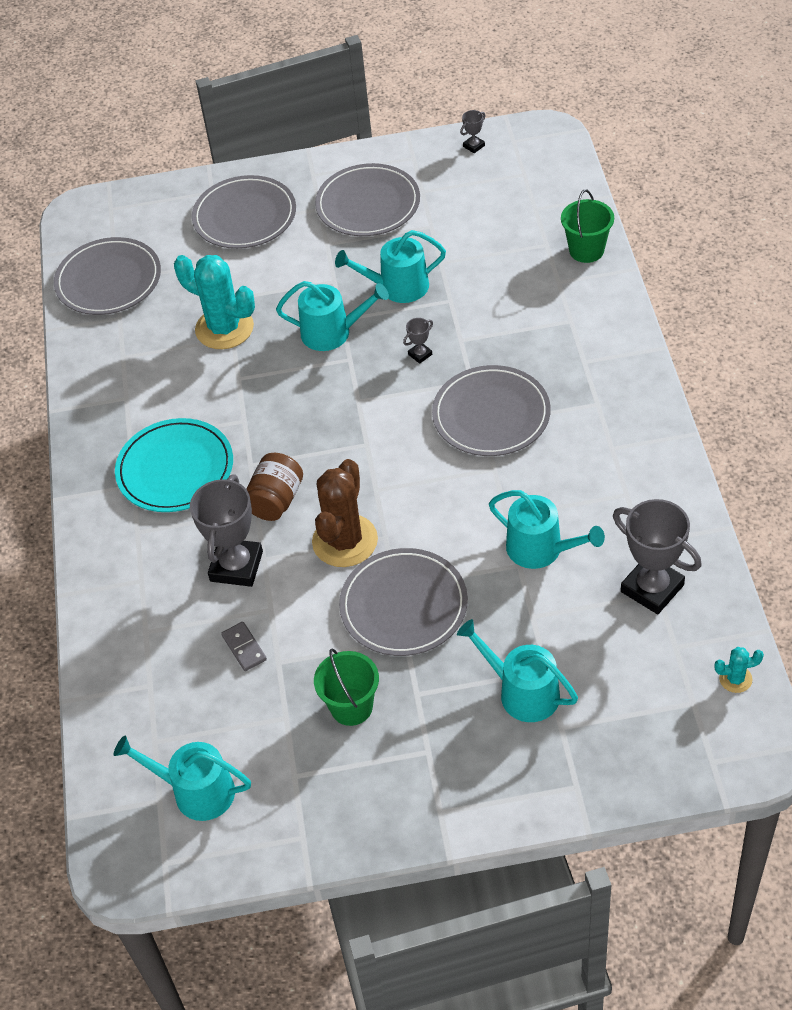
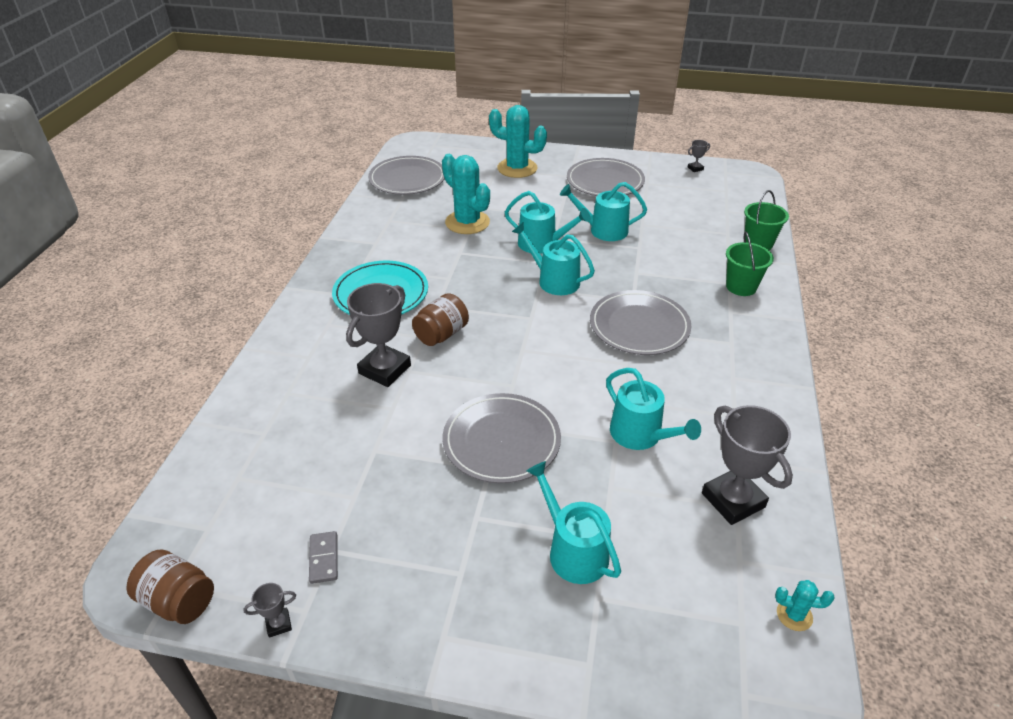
camera: 15 degrees right, 10 degrees down
(178, 873) = (179, 601): none -> brown jar
(196, 791) = (242, 532): turquoise watering can -> turquoise watering can (554, 280)
(244, 648) = (354, 430): grey domino -> grey domino (323, 558)
(245, 216) = (517, 168): grey plate -> turquoise cactus
(345, 541) = (478, 378): brown cactus -> none
(351, 707) = (413, 508): green bucket -> green bucket (741, 287)
(420, 354) = (600, 273): grey trophy -> grey trophy (278, 624)

